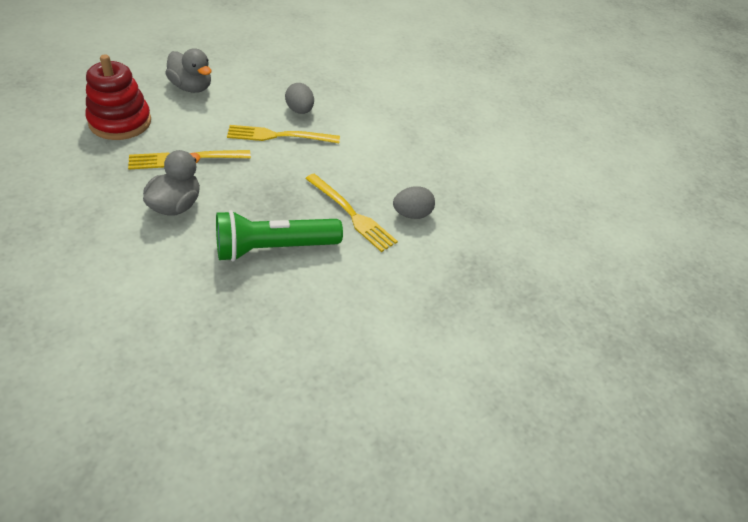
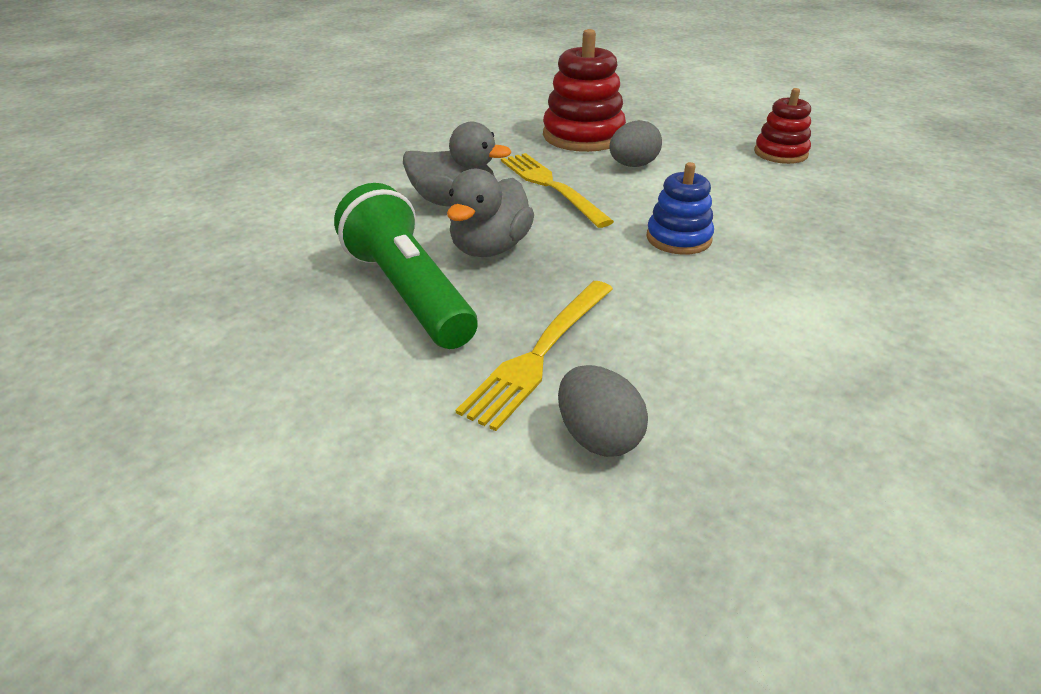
camera: 80 degrees right, 10 degrees down
(191, 87) = (706, 155): grey duck -> grey duck (490, 248)
(210, 63) = (780, 153): none -> red stacking toy
(279, 136) = (678, 238): yellow fork -> blue stacking toy
(299, 110) = (768, 242): grey egg -> grey egg (633, 165)

